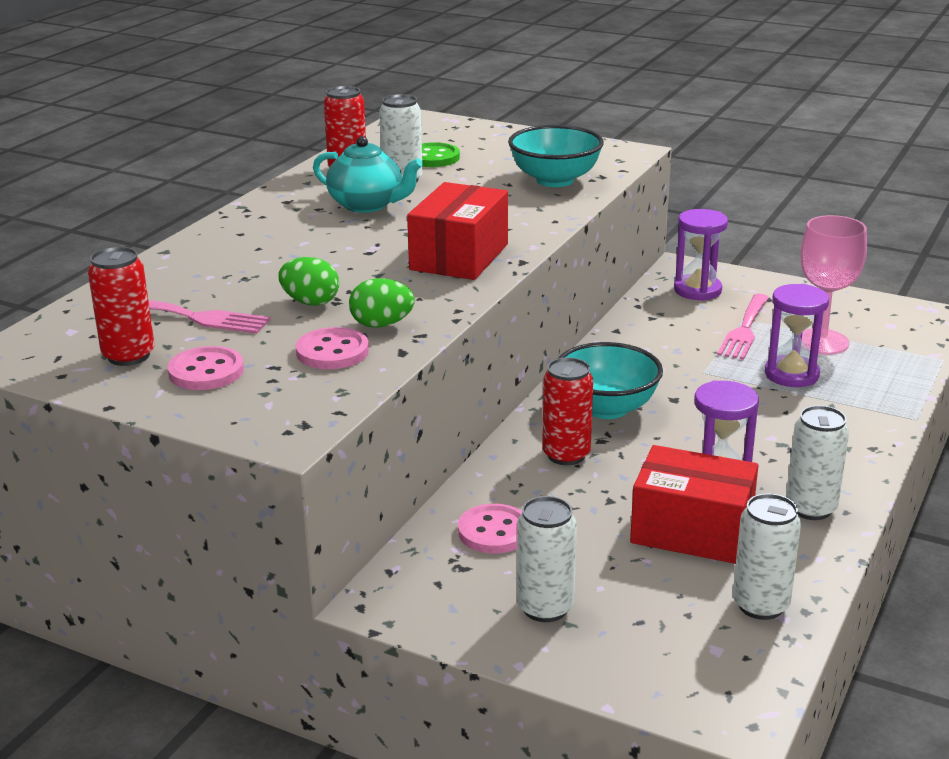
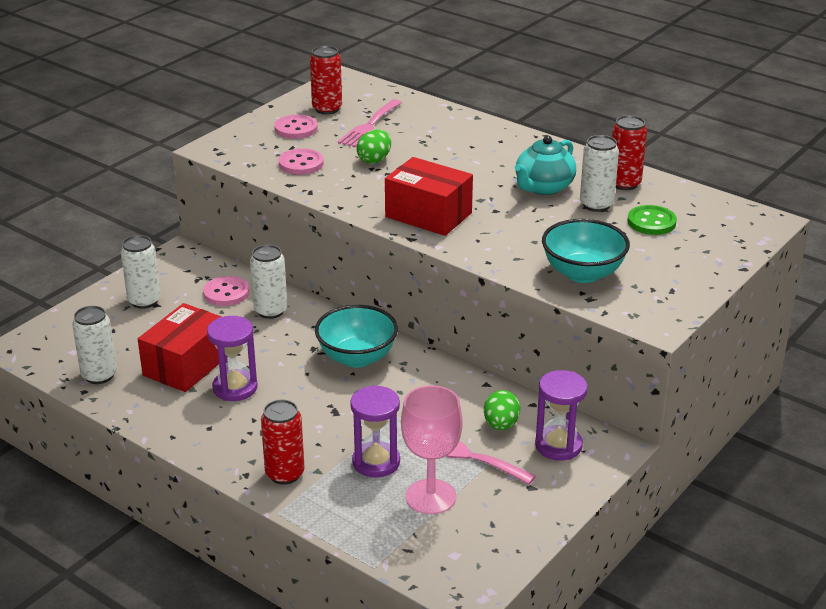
camera: 100 degrees right, 5 degrees up
(381, 325) = (330, 180): green egg -> green egg (501, 425)
(566, 455) = (300, 330): red can -> red can (285, 474)
(811, 508) = (184, 421): white can -> white can (270, 311)

